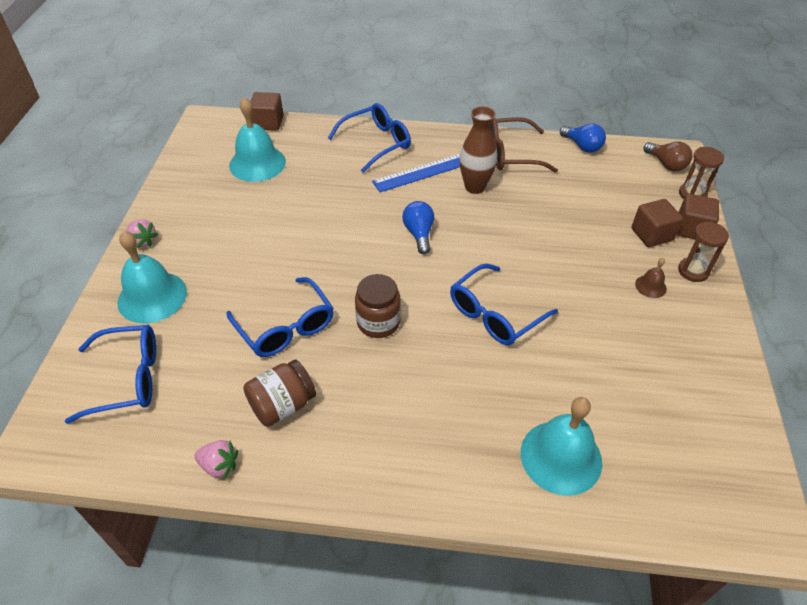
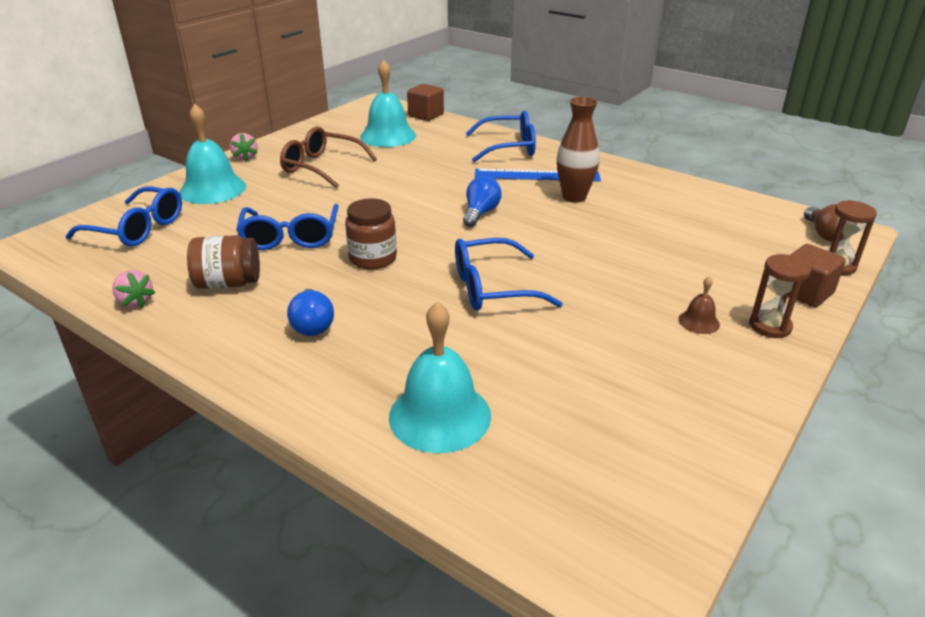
camera: 30 degrees right, 15 degrees down
(511, 154) = (640, 184): brown glasses -> brown glasses (321, 167)
(582, 146) = (730, 198): blue light bulb -> blue light bulb (312, 325)
(651, 234) = (745, 283): brown cube -> none

